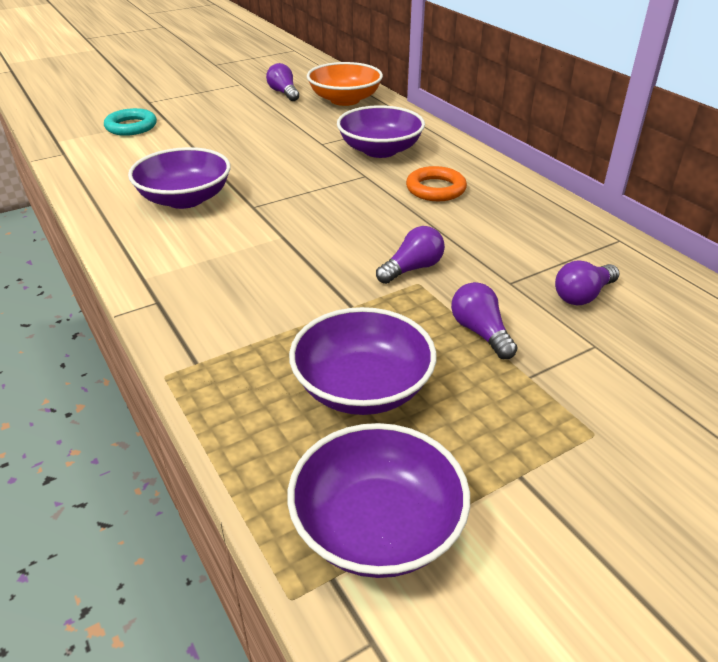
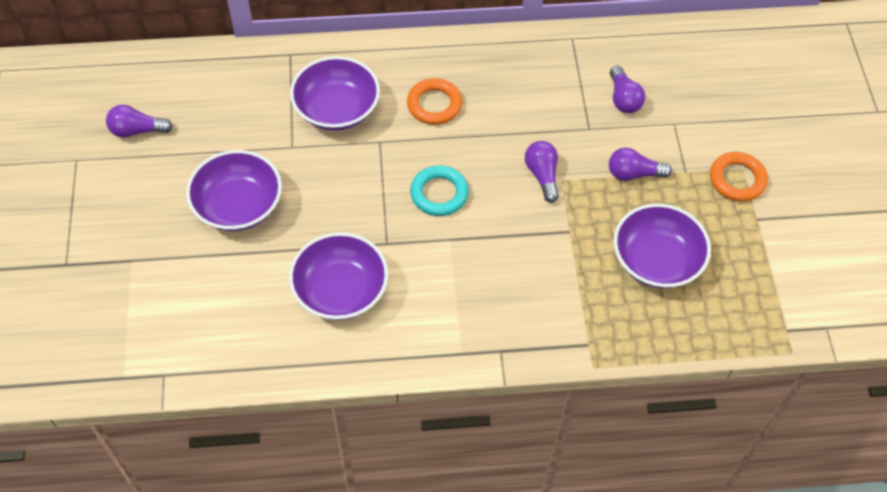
camera: 65 degrees left, 20 degrees up
(131, 126) = (132, 297): turquoise ring -> turquoise ring (439, 194)
(345, 100) = (197, 86): orange bowl -> none
(377, 526) = (764, 298): purple bowl -> purple bowl (238, 205)
(569, 432) = (737, 179): none -> orange ring

